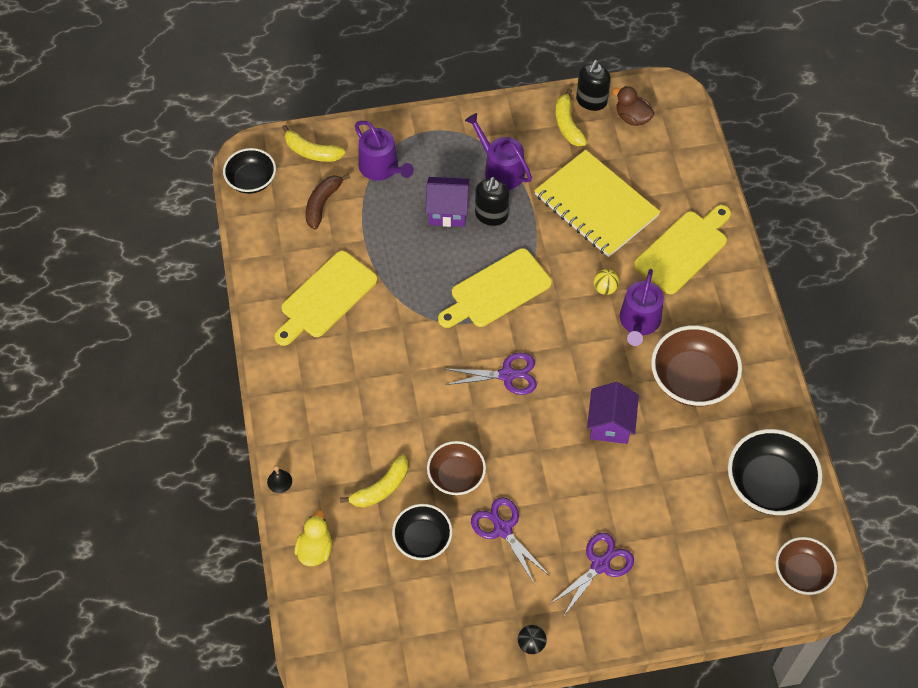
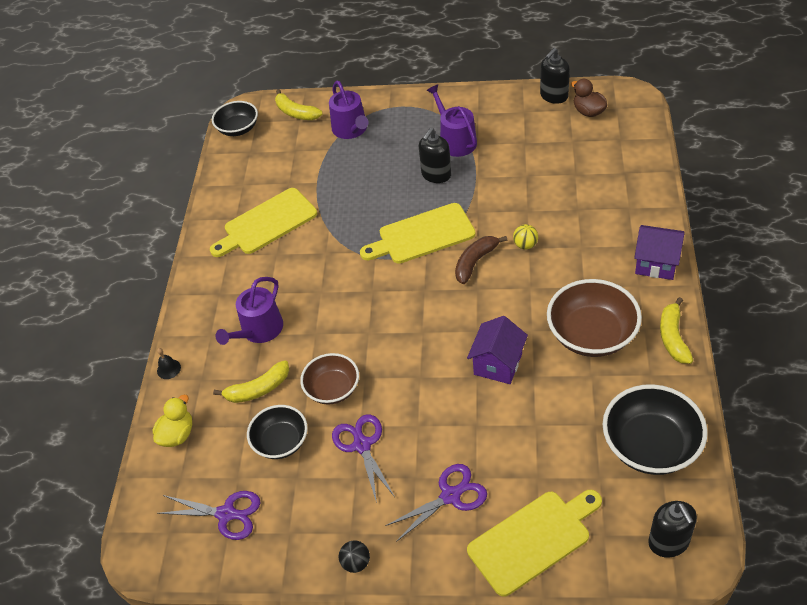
camera: 20 degrees right, 10 degrees down
(322, 204) = (291, 151): brown banana -> brown banana (475, 262)
(447, 211) = (398, 168): purple house -> purple house (656, 263)
(507, 375) = (409, 307): purple scissors -> purple scissors (226, 514)
(567, 124) = (527, 112): yellow banana -> yellow banana (673, 337)
(596, 205) = (535, 177): yellow notebook -> none
(639, 322) = (551, 277): purple watering can -> purple watering can (258, 330)
(683, 249) = (611, 221): yellow cutting board -> yellow cutting board (533, 539)
(802, 573) = (669, 542): brown bowl -> black soap dispenser

